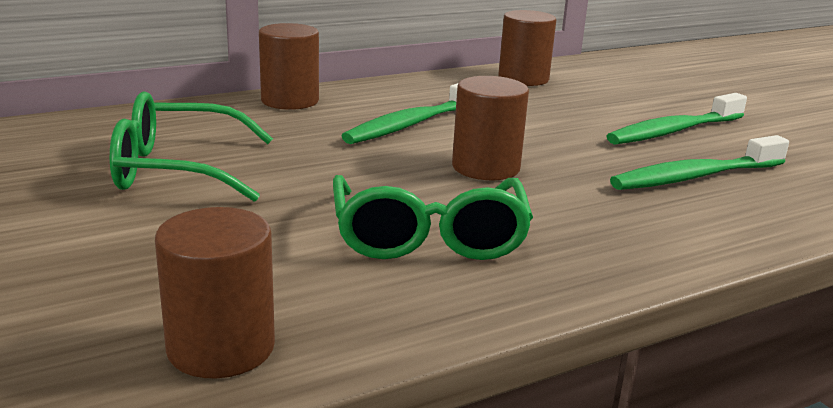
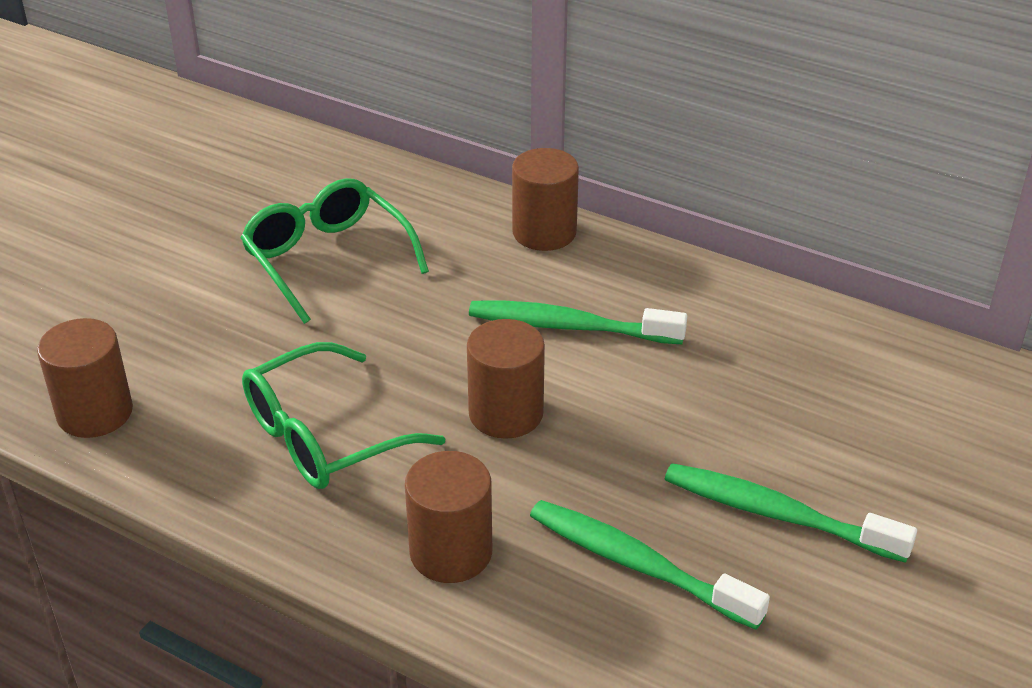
camera: 60 degrees right, 15 degrees up
(523, 79) = (825, 343): brown cylinder -> brown cylinder (451, 552)

